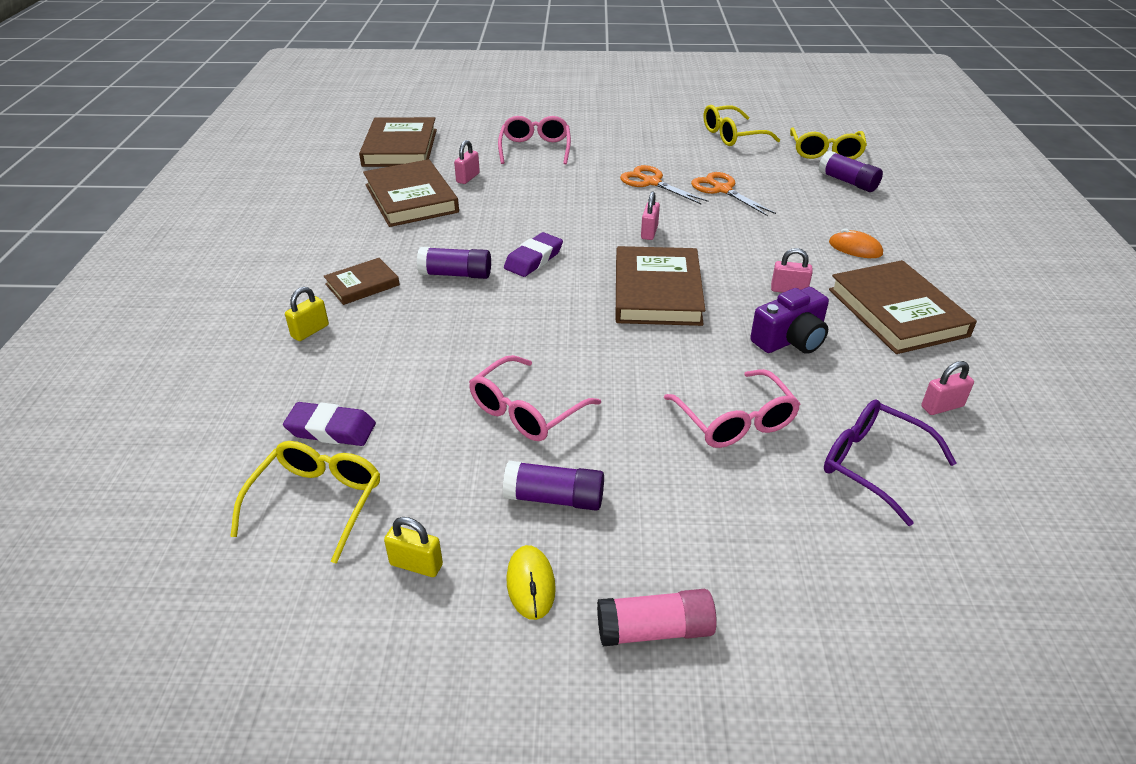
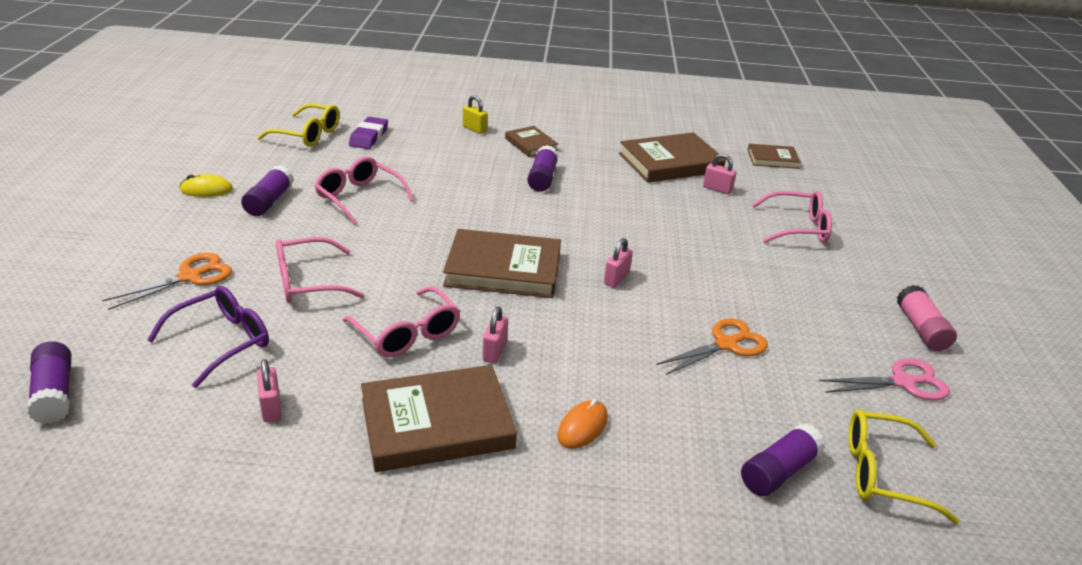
camera: 90 degrees right, 5 degrees down
(400, 148) = (772, 159): brown book -> brown book, size x0.55
(416, 565) = (243, 159): yellow padlock -> none
(533, 259) = (564, 212): purple eraser -> none
(649, 232) = (616, 278): pink padlock -> pink padlock turned 75 degrees counterclockwise
(651, 182) = (733, 294): orange scissors -> orange scissors (190, 277)
(655, 630) = (145, 224): pink glue stick -> pink glue stick (921, 329)
(732, 135) = (903, 382): yellow glasses -> pink scissors
(790, 340) = (407, 333): purple camera -> pink glasses
(1037, 580) = (55, 394): none -> purple glue stick

